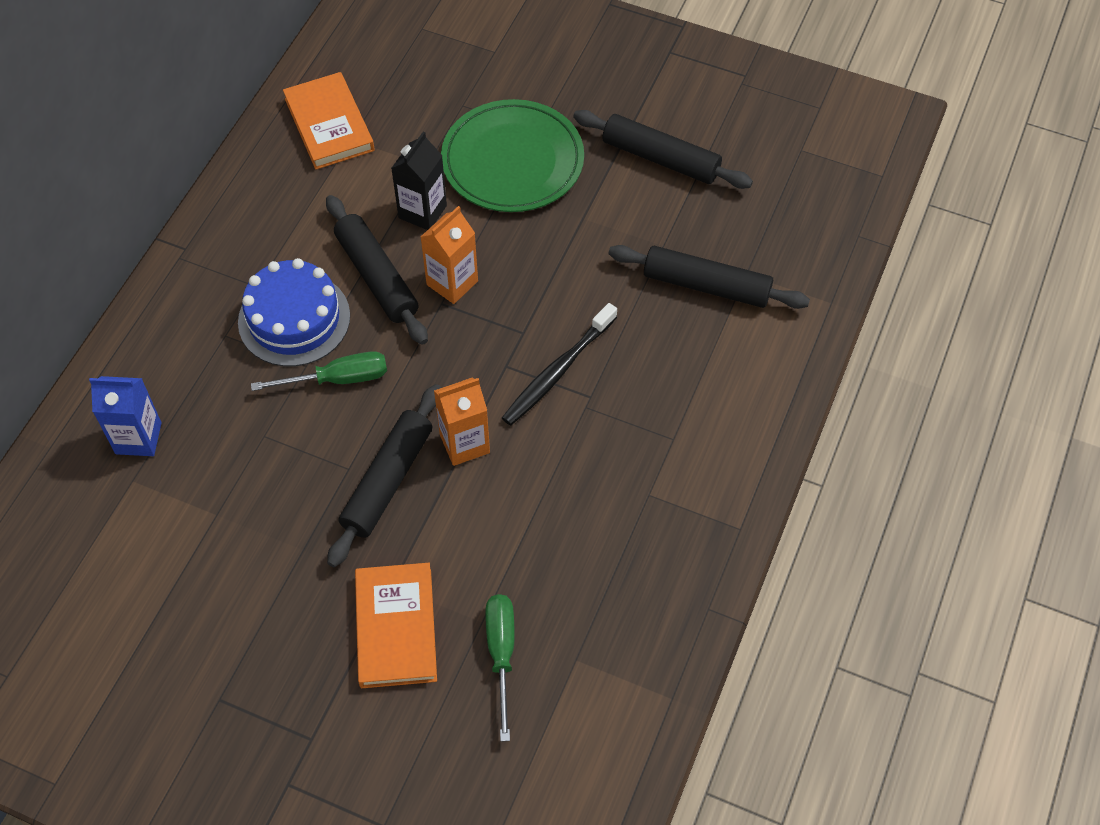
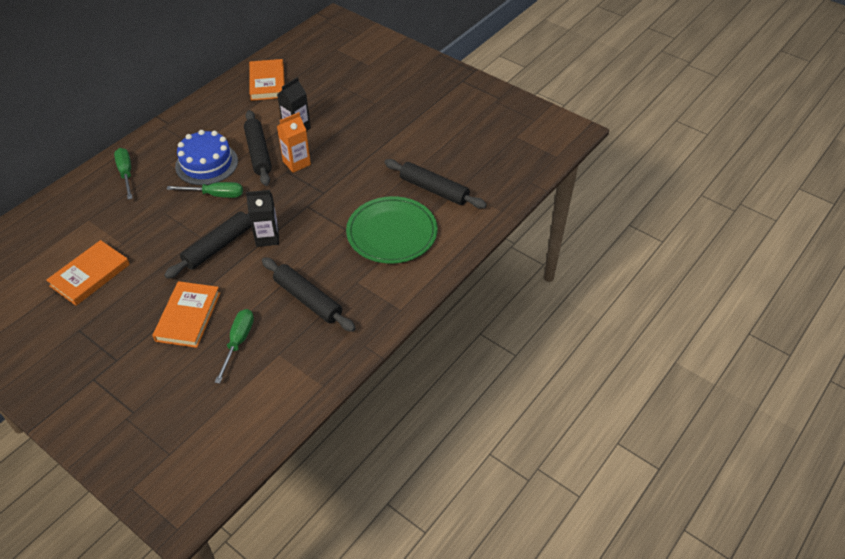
camera: 15 degrees right, 10 degrees down
(138, 438) = (101, 201): blue carton -> none
(158, 371) = (126, 173): none -> green screwdriver
(189, 590) = (90, 275): none -> orange book
(464, 443) = (267, 237): orange carton -> black carton
(512, 161) = (355, 114): green plate -> green plate (392, 233)
(557, 372) = (333, 214): black toothbrush -> none
(660, 158) = (435, 127): black rolling pin -> black rolling pin (308, 299)

